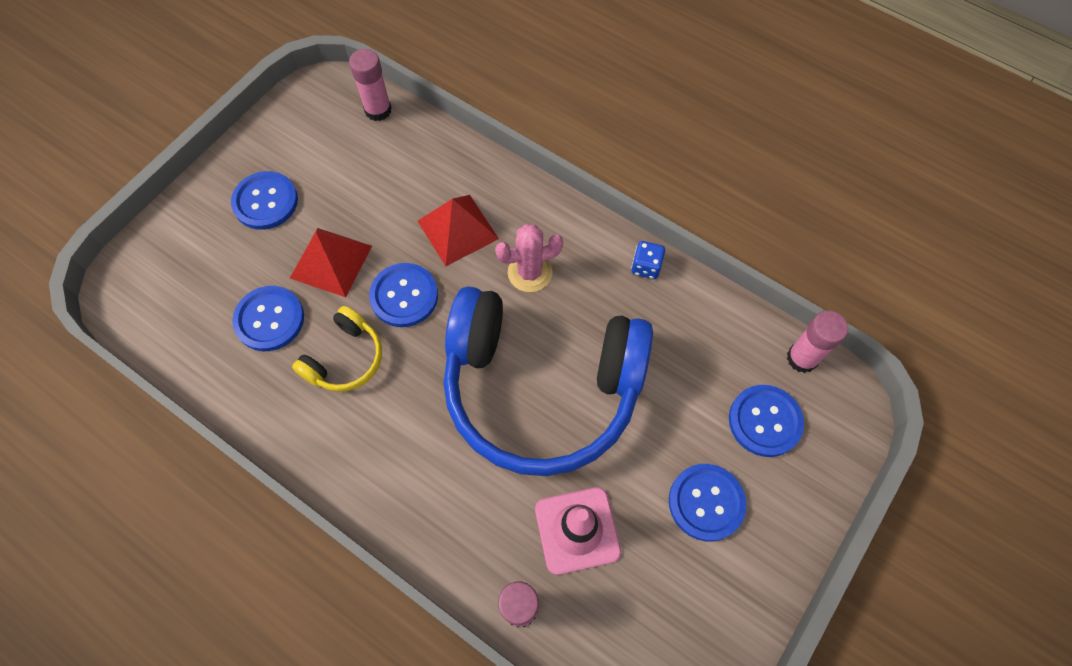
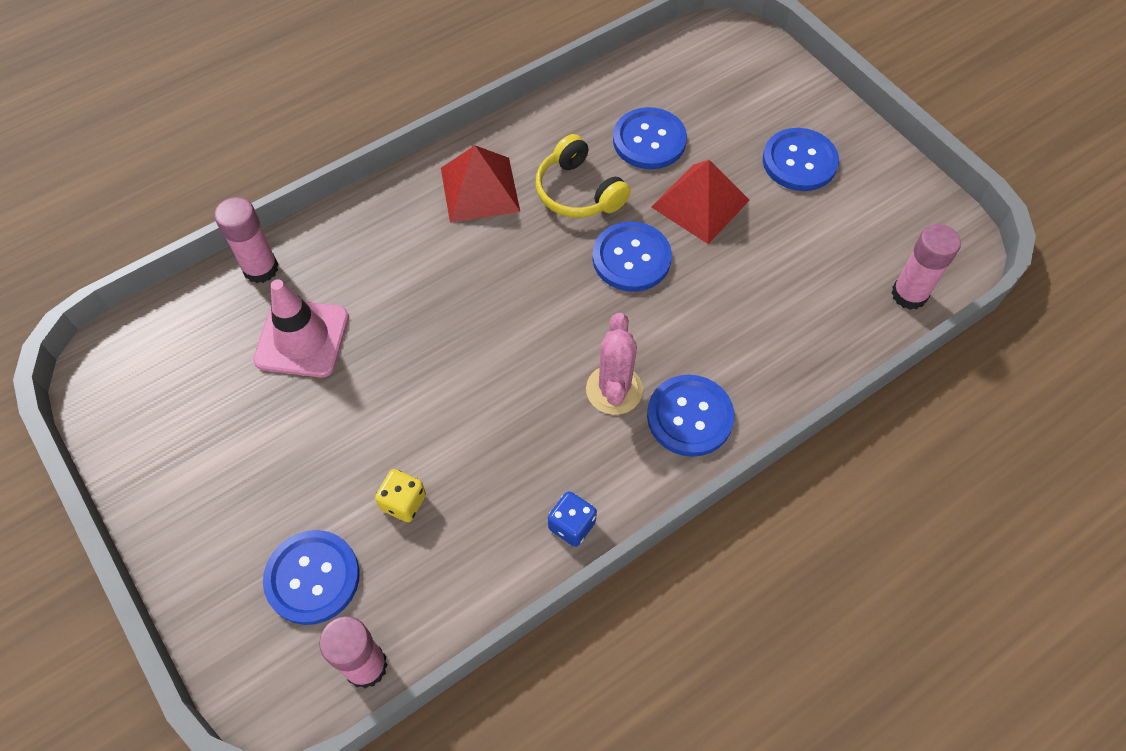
camera: 110 degrees right, 5 degrees down
(457, 229) = (701, 332): red pyramid -> red pyramid (480, 189)
(541, 388) = (465, 355): blue headphones -> none
(681, 383) = (403, 502): none -> yellow dice
(706, 502) = (260, 471): blue button -> blue button (689, 417)

